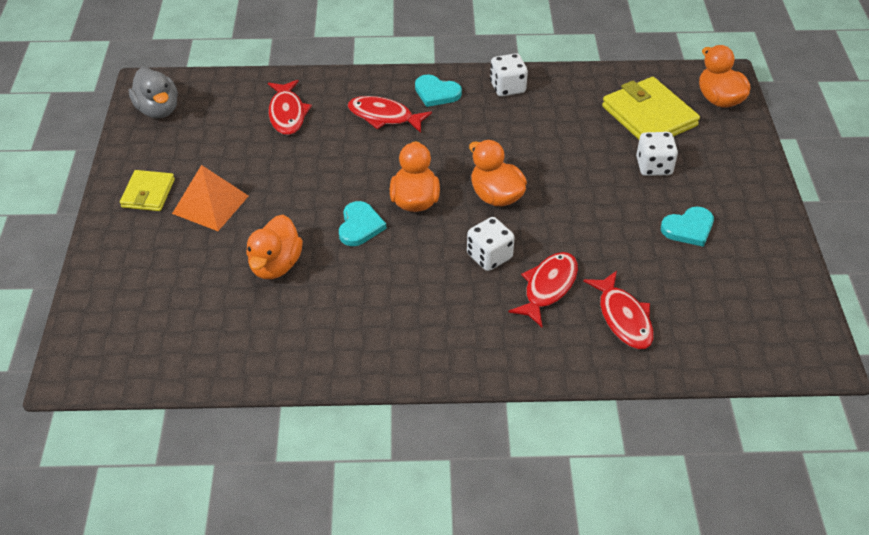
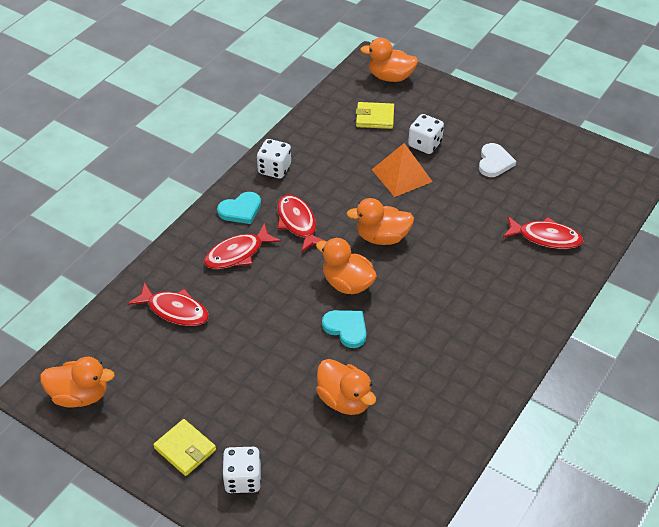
camera: 55 degrees left, 0 degrees up
(158, 110) = (80, 395): grey duck -> orange duck
(210, 204) = (238, 411): orange pyramid -> orange pyramid (401, 175)
(489, 256) = (438, 273): white dice -> white dice (243, 479)
(548, 287) = (491, 258): red fish -> red fish (298, 223)
(649, 116) = (375, 117): yellow wallet -> yellow wallet, size x0.59
(688, 228) = (494, 162): turquoise heart -> white heart

